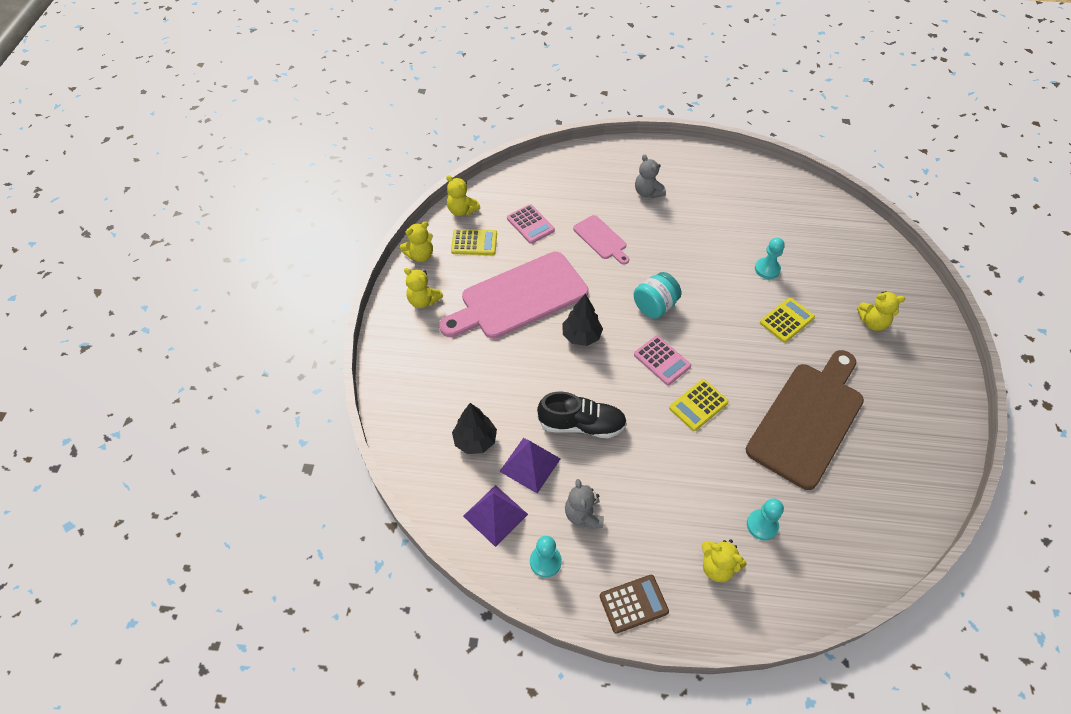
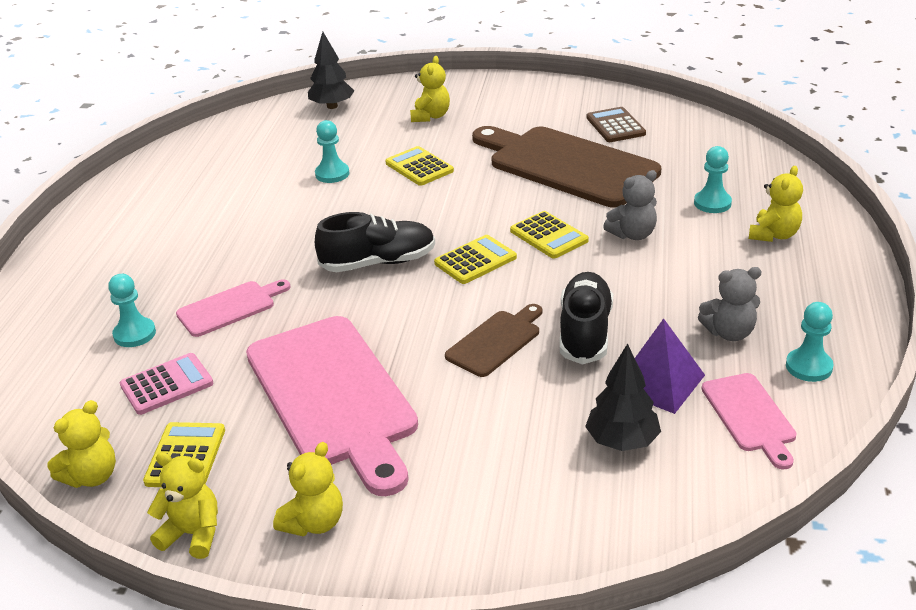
camera: 85 degrees left, 20 degrees down
(420, 255) = (193, 534): yellow teddy bear -> yellow teddy bear turned 45 degrees counterclockwise
(495, 515) = (750, 416): purple pyramid -> pink cutting board
(571, 374) = (496, 341): none -> brown cutting board
(574, 202) = (134, 334): none -> turquoise pawn
(581, 336) = (424, 330): black tree -> black tree (332, 106)
(633, 604) = (842, 295): brown calculator -> brown calculator (615, 126)
(647, 192) = (147, 260): grey teddy bear -> grey teddy bear (633, 234)
(654, 306) = (378, 263): turquoise jar -> black shoe
(662, 360) = (475, 260): pink calculator -> yellow calculator

